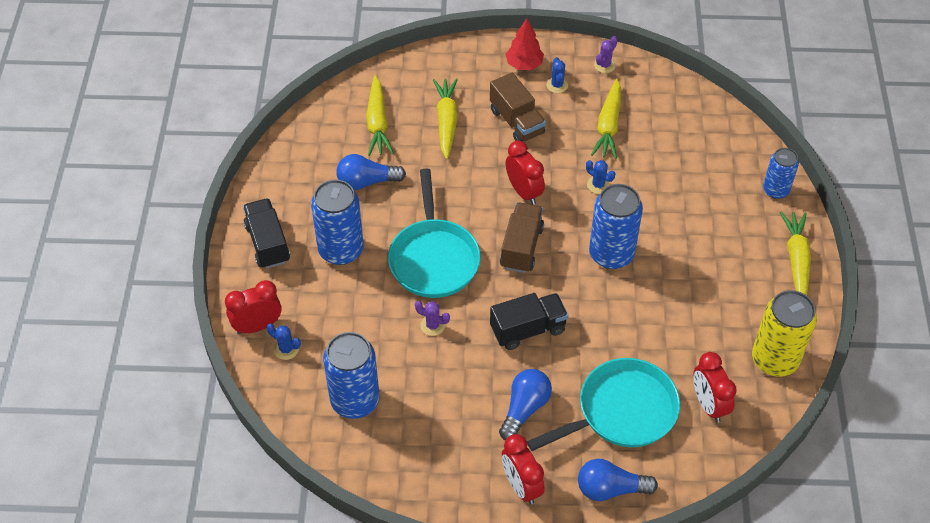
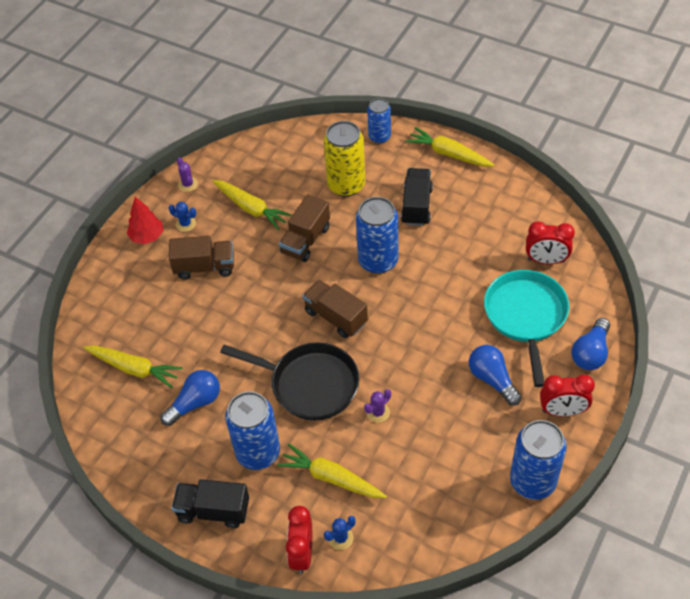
camera: 60 degrees left, 0 degrees up
(355, 401) = (423, 502): blue can -> blue can (532, 481)
(366, 182) = (195, 403): blue light bulb -> blue light bulb turned 150 degrees counterclockwise
(433, 258) = (309, 384): turquoise pan -> black pan
(446, 121) = (169, 316): yellow carrot -> yellow carrot (331, 478)
(524, 192) = (281, 292): red clock -> none
(528, 329) = (419, 346): black truck -> black truck (416, 206)
(598, 185) = (306, 240): blue cactus -> brown truck
(774, 359) = (527, 205): yellow can -> yellow can (346, 185)

